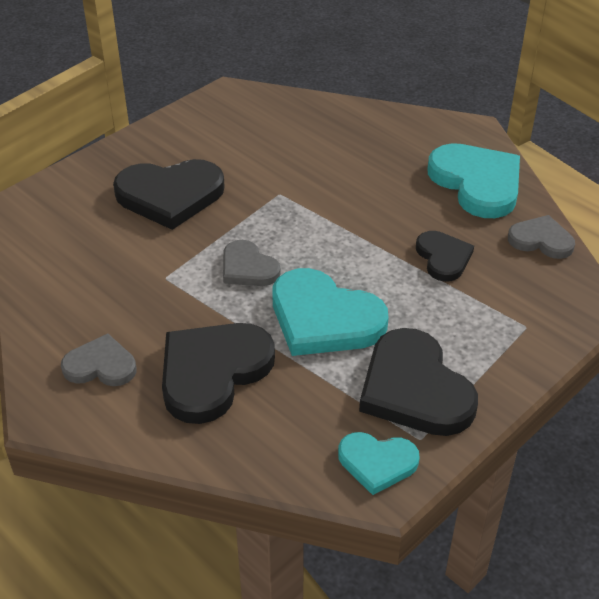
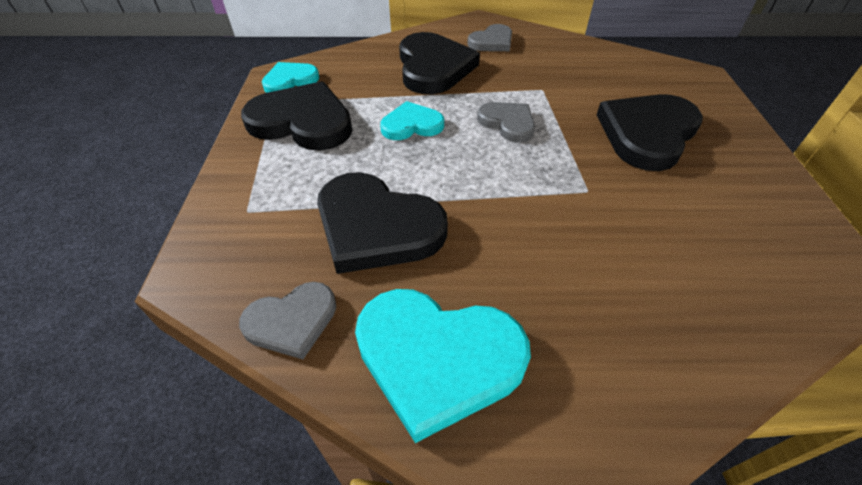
camera: 135 degrees right, 5 degrees up
(248, 268) = (507, 123): grey heart -> grey heart turned 45 degrees clockwise
(324, 318) = (411, 125): turquoise heart -> turquoise heart, size x0.57
(443, 258) = (376, 227): black heart -> black heart, size x1.75

